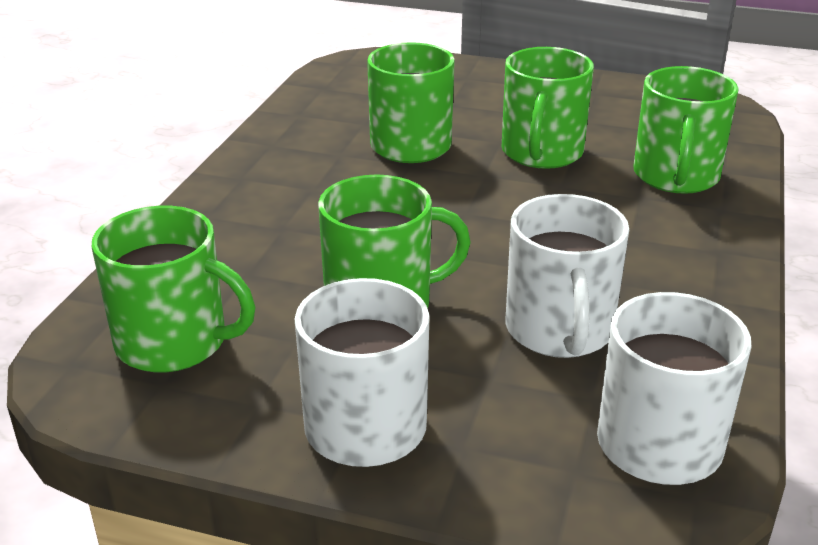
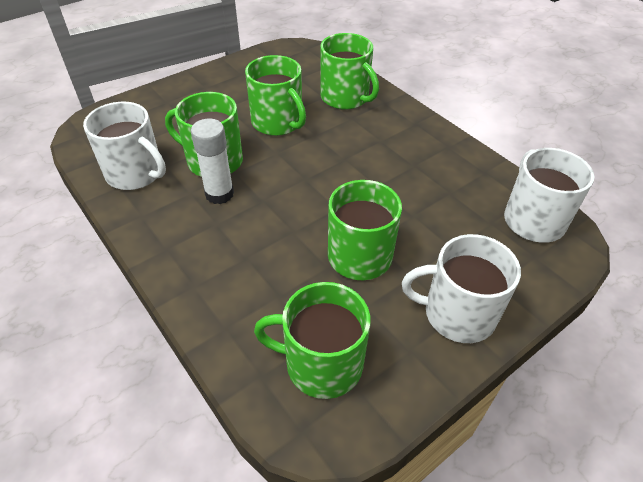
camera: 55 degrees left, 15 degrees up
(174, 342) = (322, 364): green mug -> green mug turned 135 degrees counterclockwise
(361, 171) = (219, 194): none -> white glue stick
(559, 330) = (434, 204): white mug -> white mug (135, 173)

